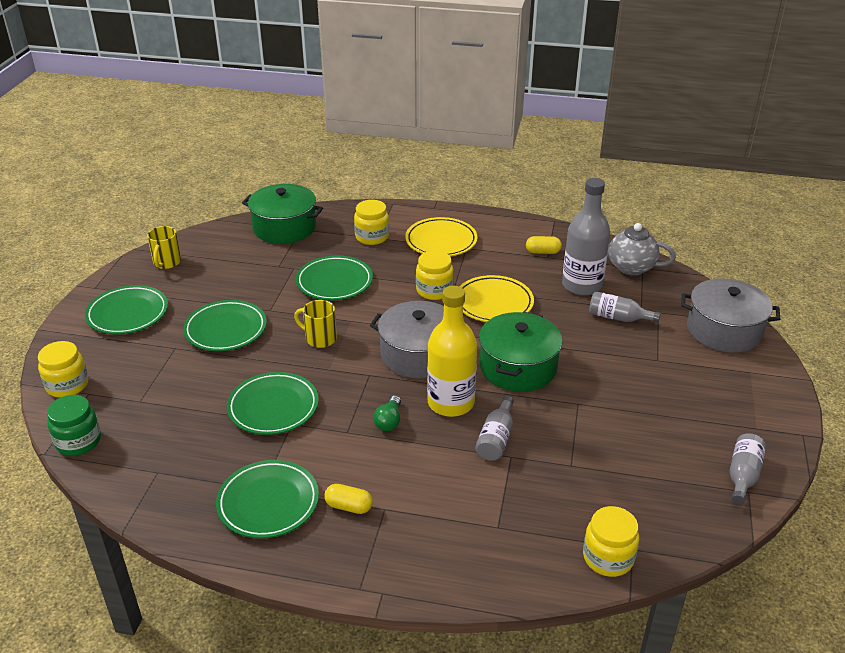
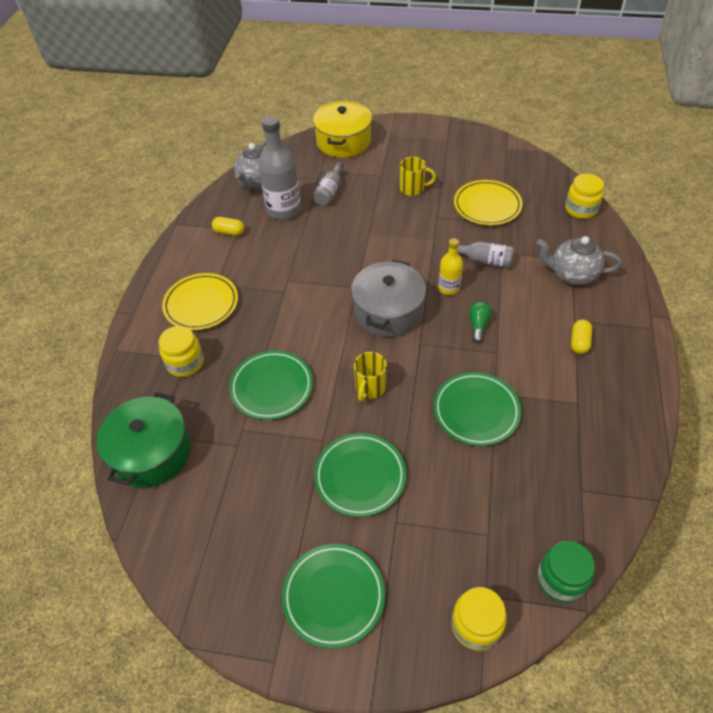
camera: 90 degrees left, 15 degrees up
(167, 263) = (219, 578): yellow mug -> yellow mug (413, 189)
(268, 502) = (591, 395): green plate -> none
(389, 421) = (478, 325): green light bulb -> green light bulb turned 90 degrees counterclockwise
(434, 290) = (289, 305): yellow jar -> none
(451, 403) = (448, 288): yellow bottle -> yellow bottle, size x0.55
(466, 521) = (572, 275): none -> grey teapot
(493, 303) = (310, 264): yellow plate -> yellow plate (487, 206)
(518, 367) = (398, 249): green pot -> none
(543, 252) = (229, 232): yellow capsule -> yellow capsule turned 75 degrees counterclockwise
(724, 330) = (343, 142): grey pot -> yellow pot
(743, 475) = (493, 149): grey bottle -> none

